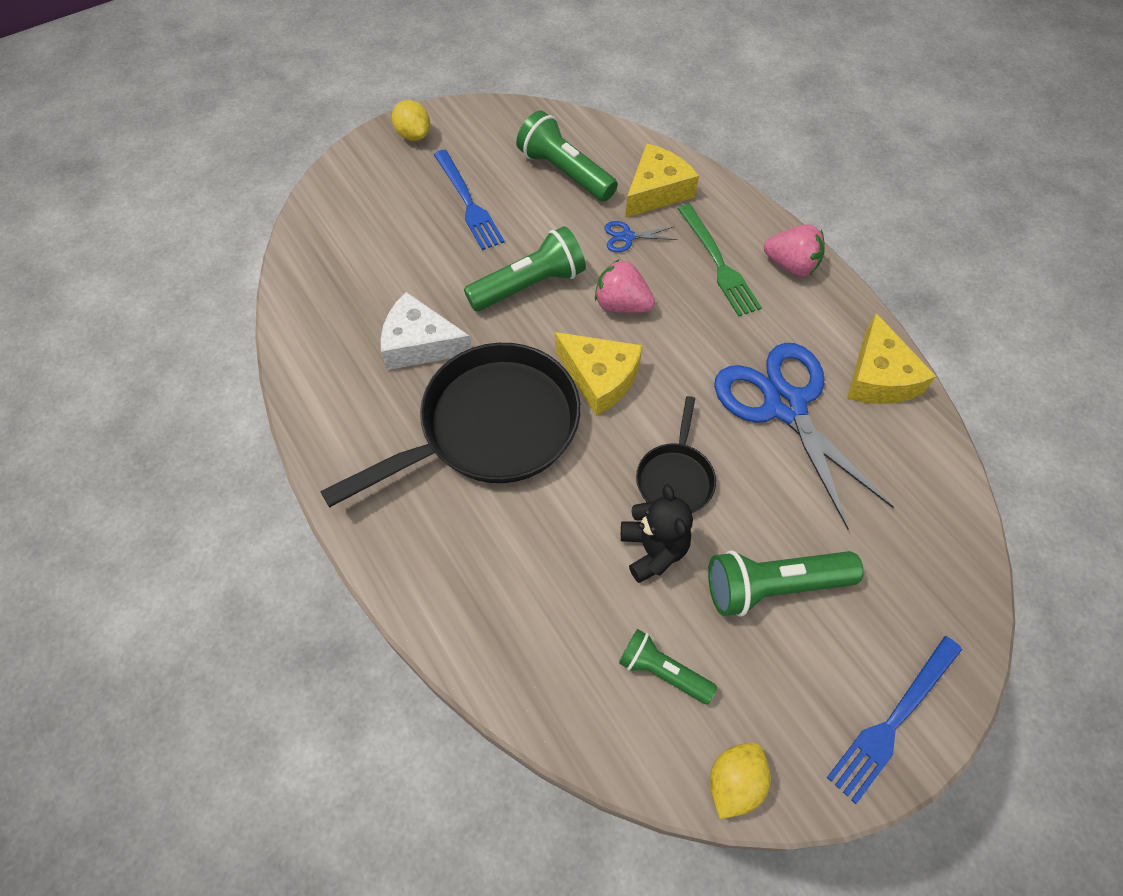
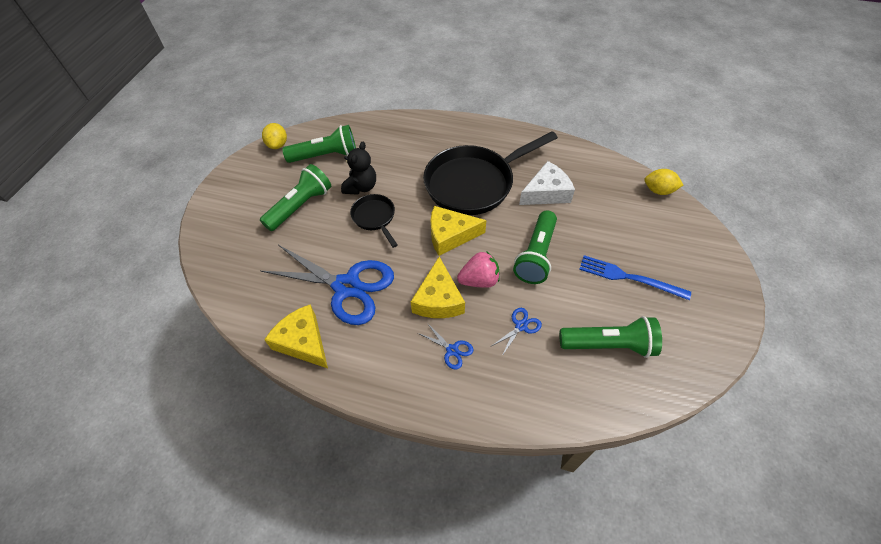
camera: 140 degrees right, 5 degrees down
(413, 135) = (722, 297): yellow lemon -> yellow lemon (658, 190)
(490, 427) = (474, 183): black pan -> black pan turned 45 degrees clockwise
(653, 550) = (361, 187): black teddy bear -> black teddy bear turned 105 degrees counterclockwise
(656, 191) = (540, 378): yellow cheese -> yellow cheese (438, 299)
(662, 671) = (326, 155): green flashlight -> green flashlight, size x1.60
(718, 263) = (452, 350): green fork -> blue scissors
(791, 265) = (406, 385): pink strawberry -> none
(893, 720) = (225, 194): blue fork -> none

